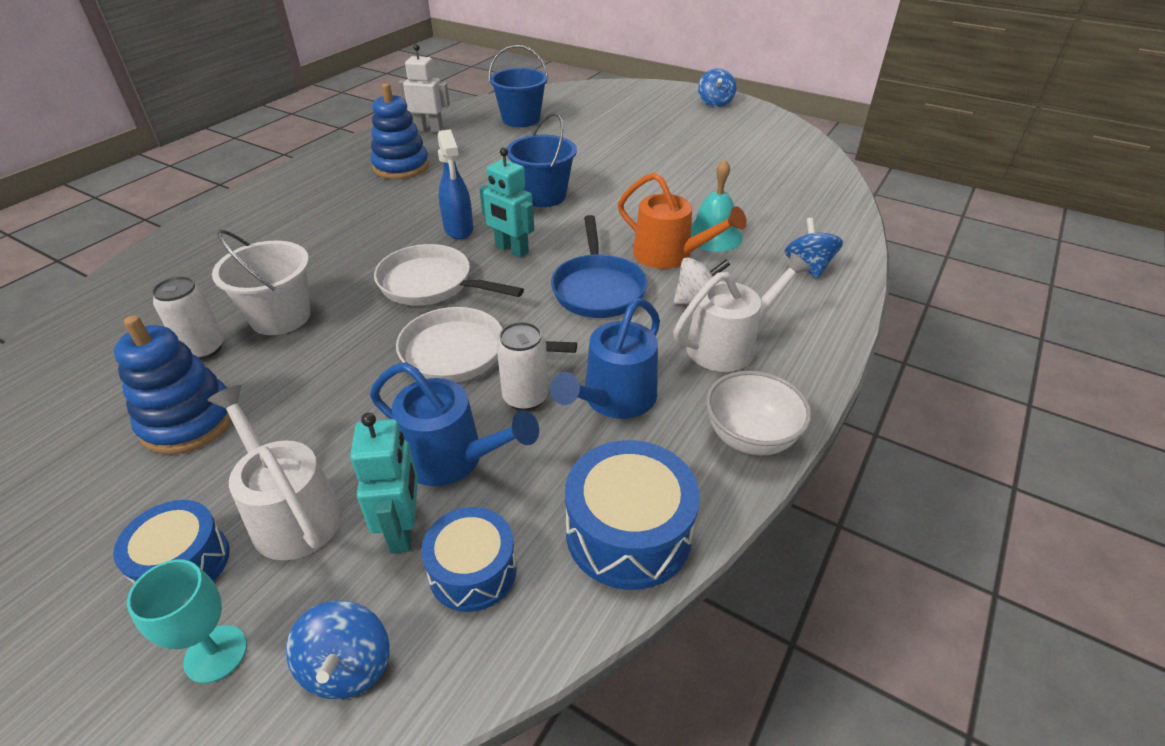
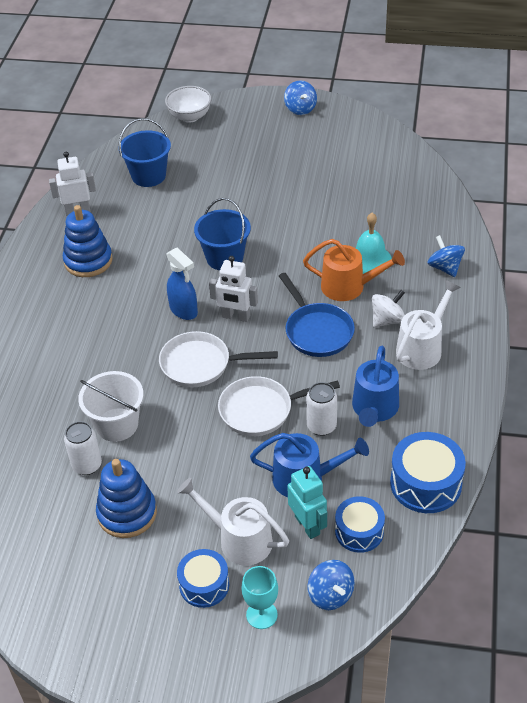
camera: 20 degrees left, 5 degrees up
(511, 250) = (236, 317): turquoise robot -> white robot
(750, 437) = (462, 406): white bowl -> white bowl (190, 117)

